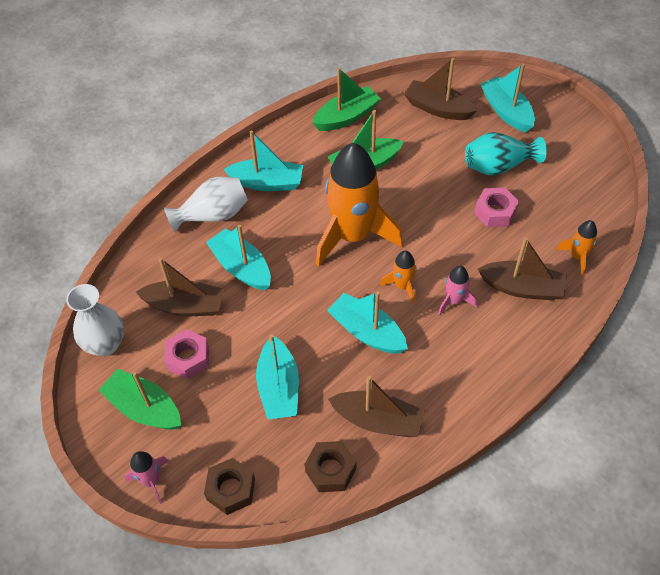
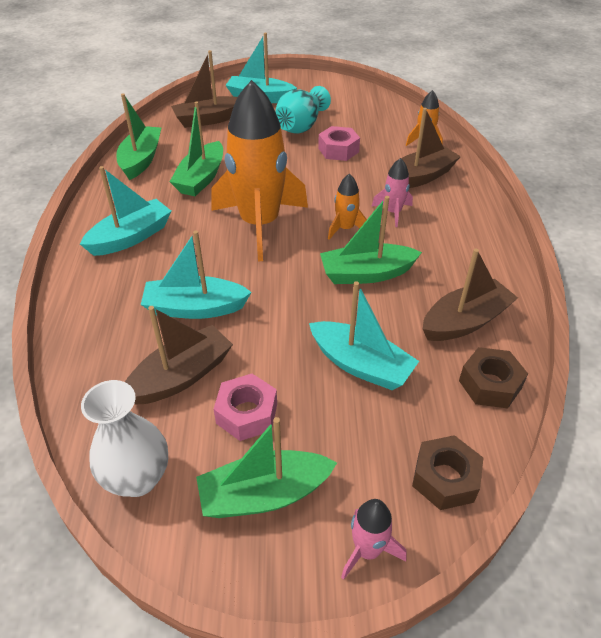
camera: 50 degrees left, 10 degrees down
(213, 215) = (109, 291): white vase -> none
(367, 332) = (366, 274): turquoise boat -> green boat

